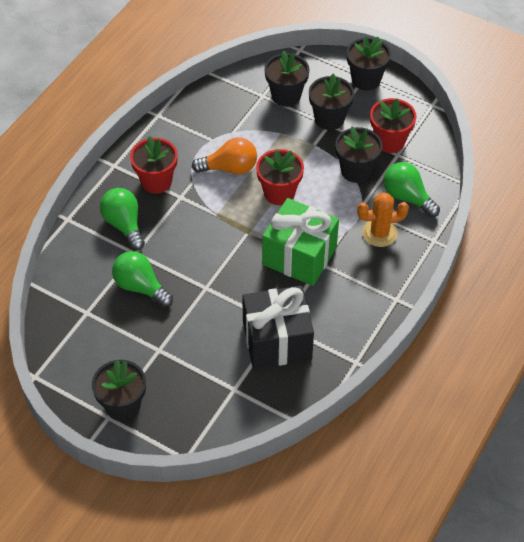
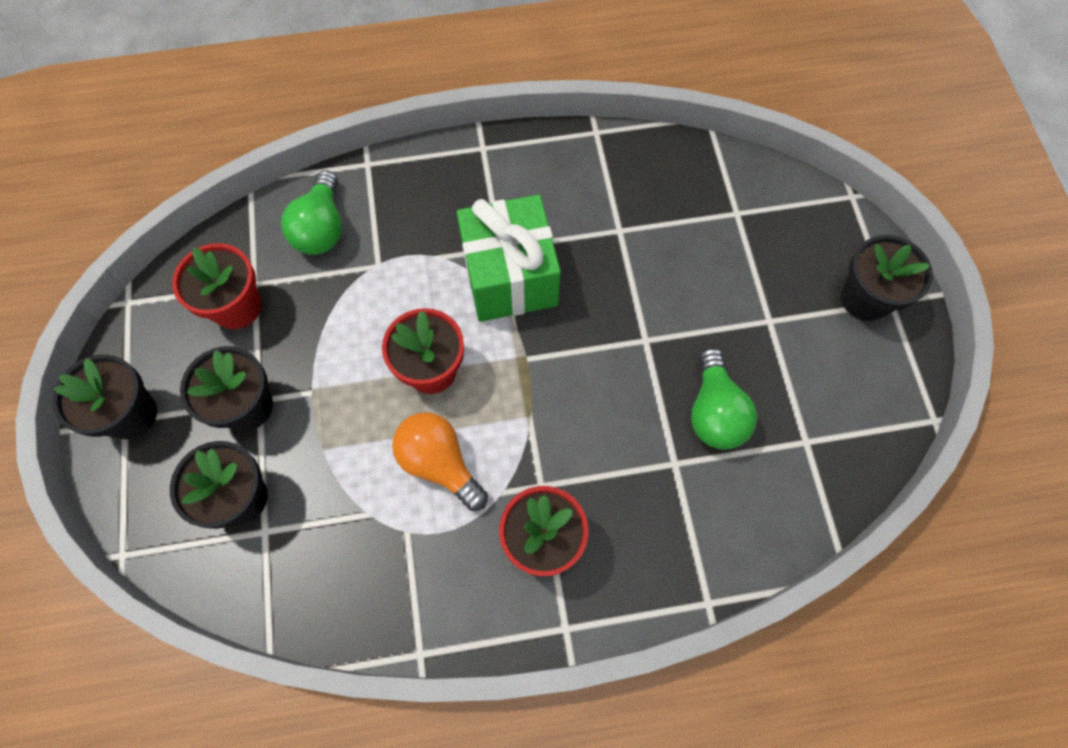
camera: 130 degrees left, 15 degrees up
(124, 225) = (648, 516): green light bulb -> none
(277, 341) = (642, 217): black gift -> none
(356, 171) = (321, 310): black flower pot -> none
(379, 233) = (402, 220): orange cactus -> none

